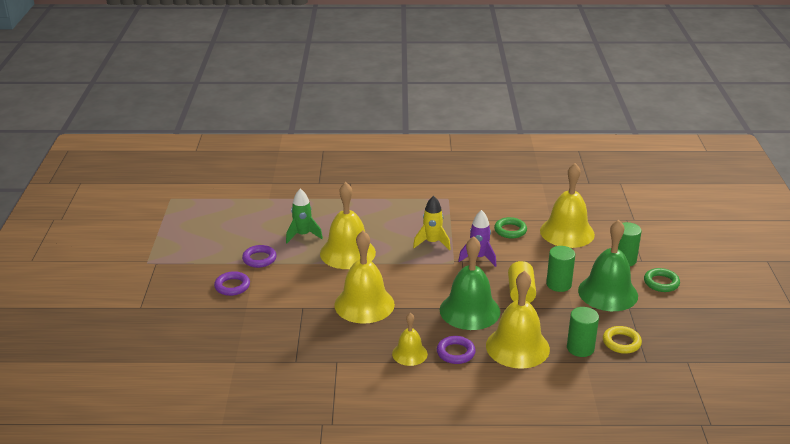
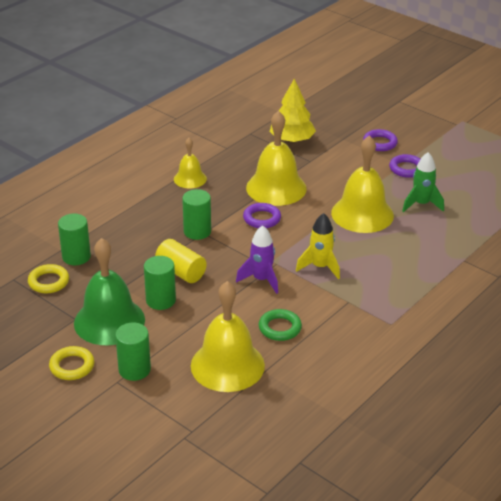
camera: 130 degrees right, 5 degrees up
(280, 332) = (292, 140): none -> yellow tree
(455, 353) = (161, 198): purple ring -> purple ring (262, 218)
(469, 310) = (197, 231): green bell -> green cylinder
(517, 347) = (124, 228): yellow bell -> none
(661, 283) = (72, 366): green ring -> yellow ring

